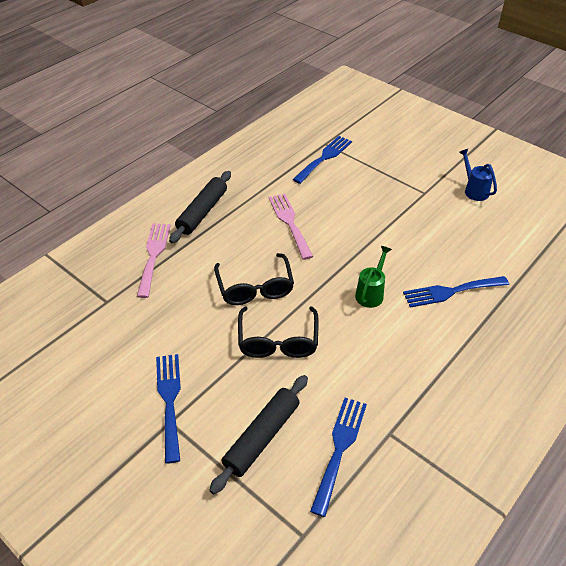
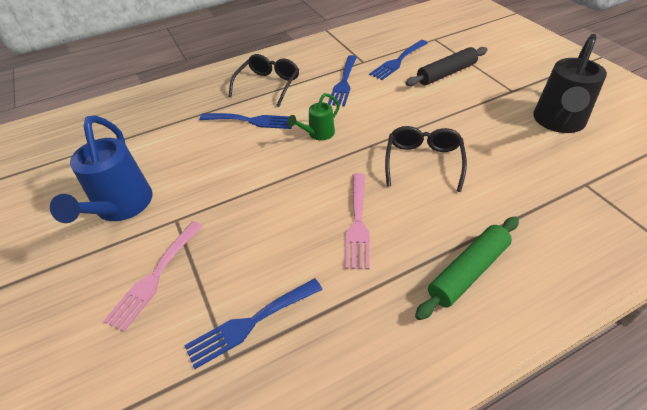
camera: 155 degrees left, 0 degrees up
(118, 377) = (558, 122): none -> black watering can
(153, 255) = (536, 224): pink fork -> pink fork (154, 277)
(169, 400) = (512, 101): blue fork -> blue fork (344, 83)
(202, 212) = (468, 271): black rolling pin -> green rolling pin
(278, 340) = (416, 119): black glasses -> black glasses (268, 85)
(474, 190) = (121, 207): blue watering can -> blue watering can, size x1.91

